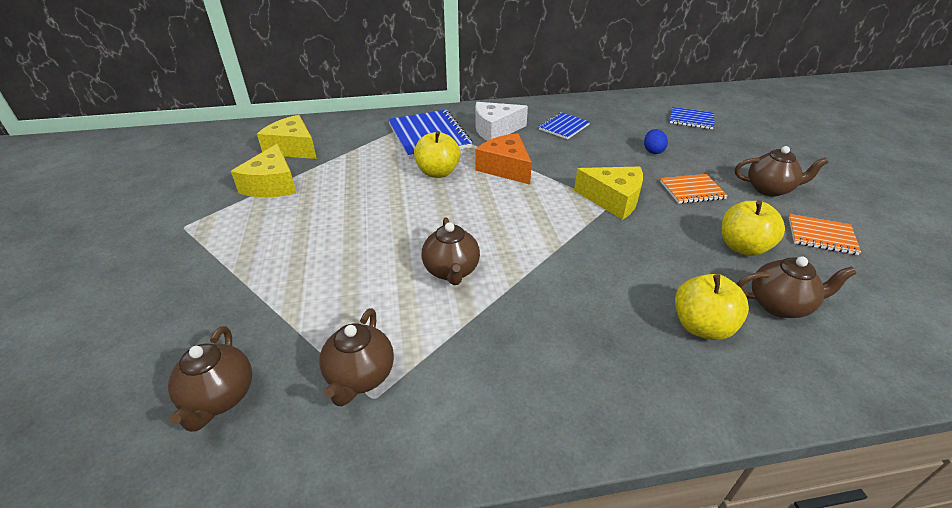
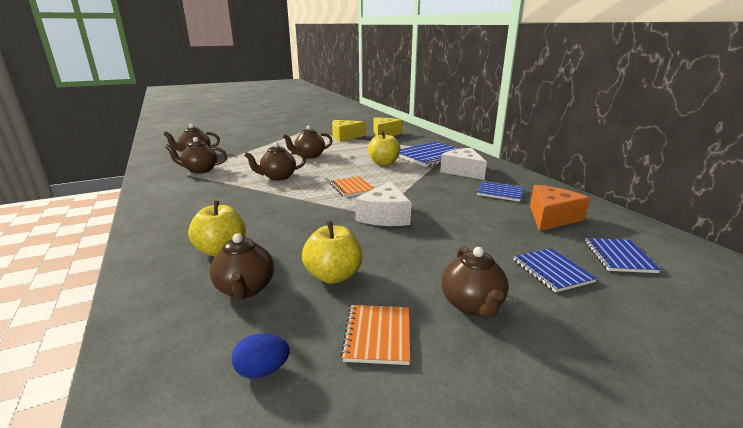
camera: 75 degrees right, 15 degrees down
(358, 231) = (309, 156): none -> brown teapot
(505, 168) = (405, 179): orange cheese -> orange cheese (551, 217)
(613, 200) = (384, 216): yellow cheese -> white cheese
(653, 151) = (497, 232): blue egg -> blue egg (262, 370)
(692, 190) = (428, 252): orange notebook -> orange notebook (351, 188)
(715, 147) = (552, 271): none -> blue notebook

